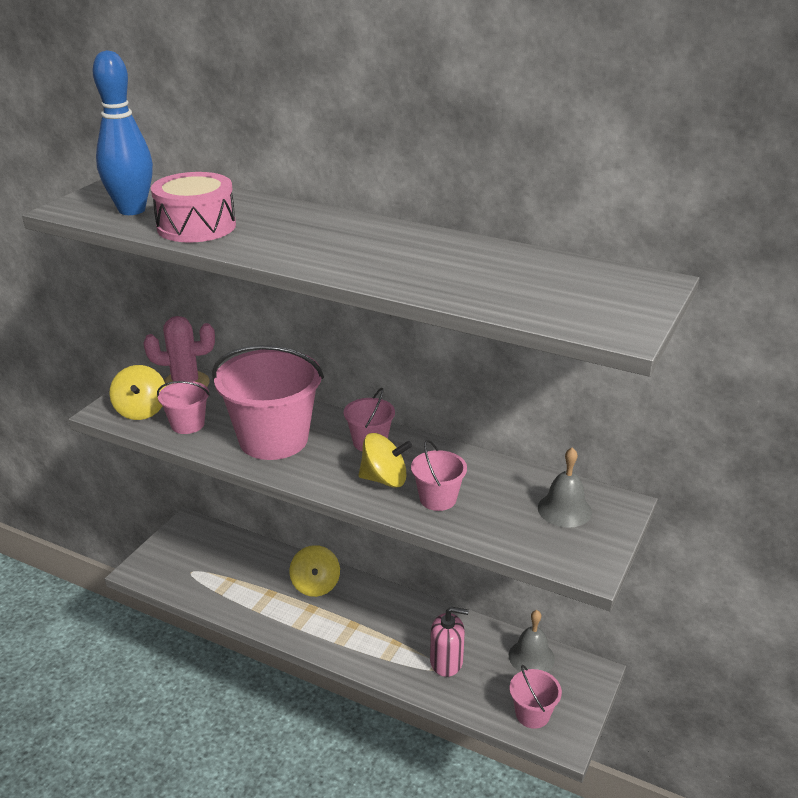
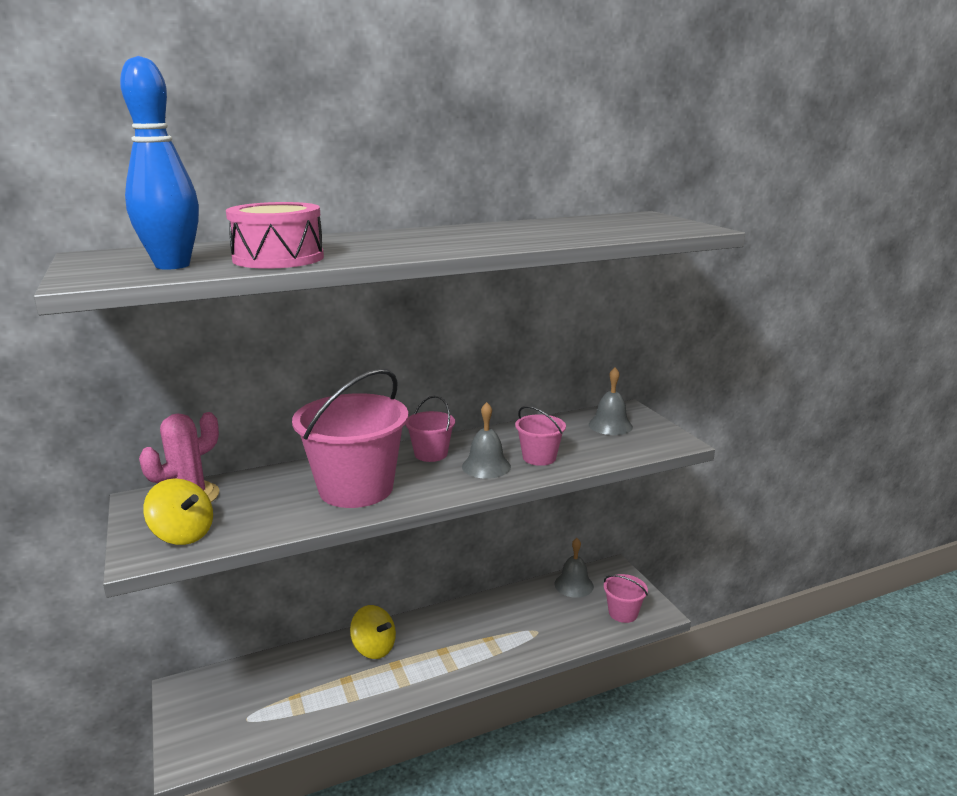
camera: 50 degrees left, 10 degrees down
(187, 424) = (256, 519): pink bucket -> none
(384, 479) = (486, 466): yellow spinning top -> grey bell
(446, 662) = (535, 624): pink soap dispenser -> none

